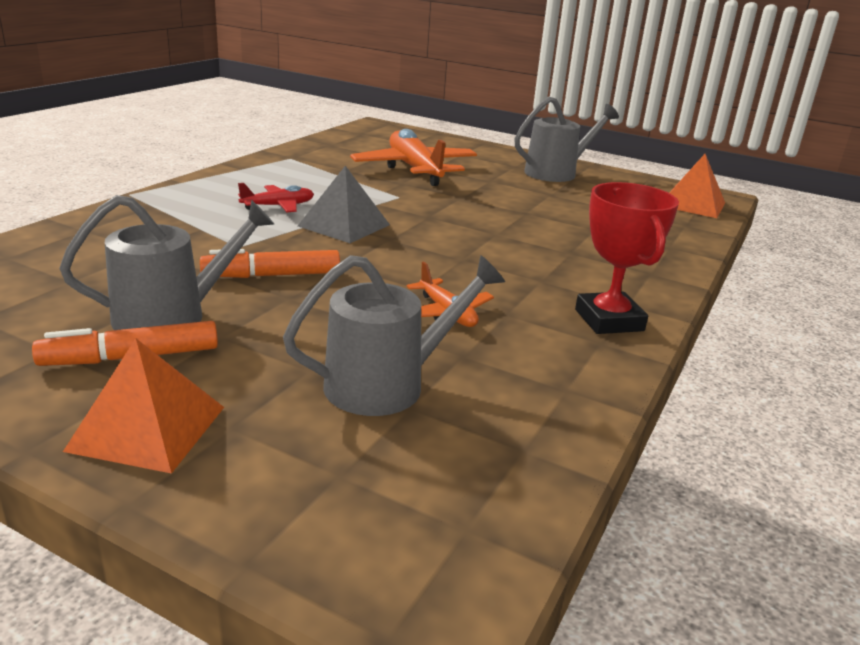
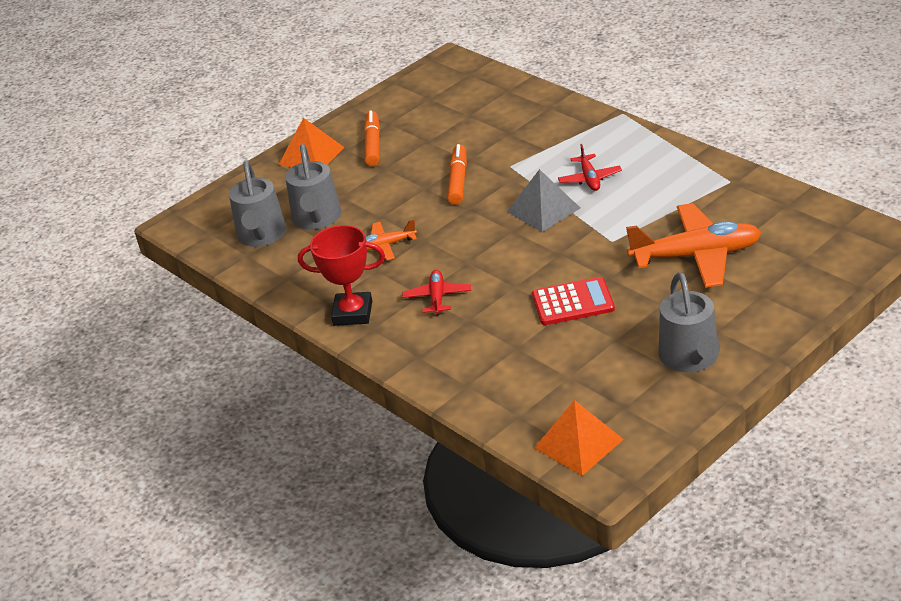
camera: 115 degrees right, 10 degrees up
(170, 316) = (413, 150): grey watering can -> grey watering can (261, 235)
(509, 209) = (573, 302): none -> red calculator
(541, 270) = (437, 297): none -> red plane

